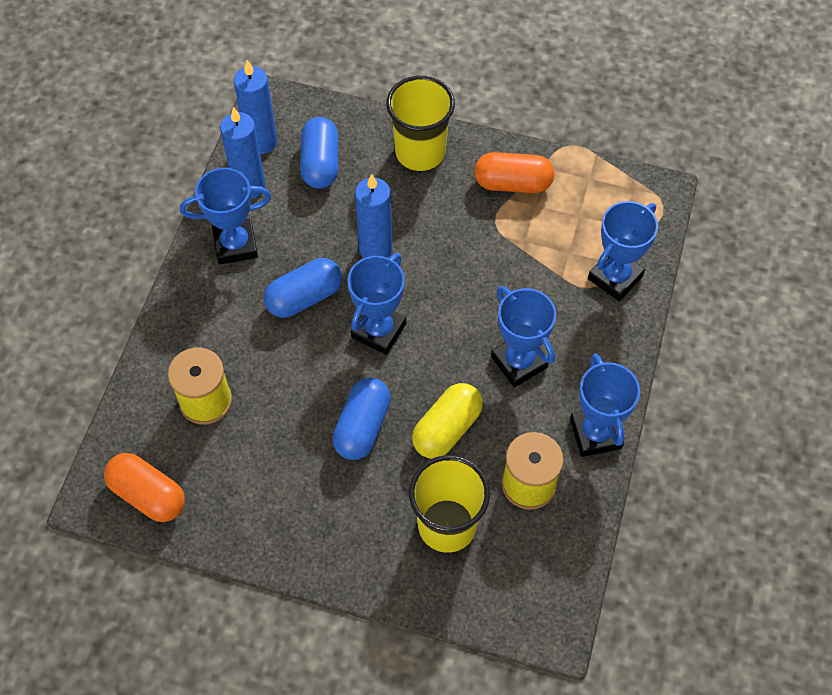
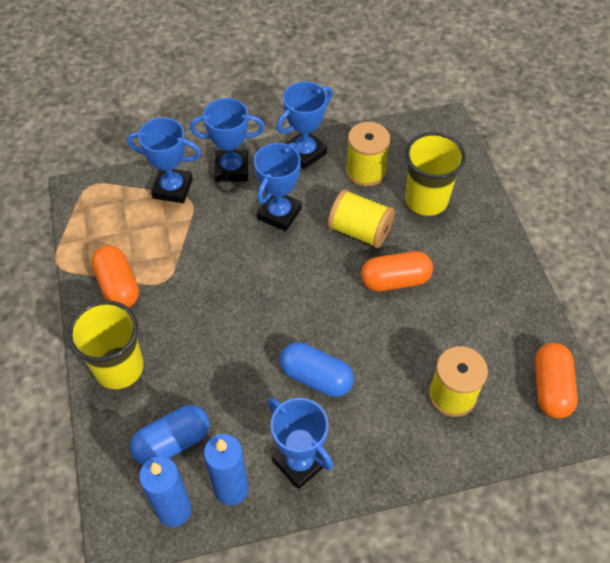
camera: 120 degrees left, 5 degrees down
(362, 427) = (395, 280): blue capsule -> orange capsule
(375, 249) = (239, 350): blue candle -> none
(378, 330) = (311, 310): blue trophy -> blue trophy (232, 169)
(447, 429) = (359, 231): yellow capsule -> yellow spool

